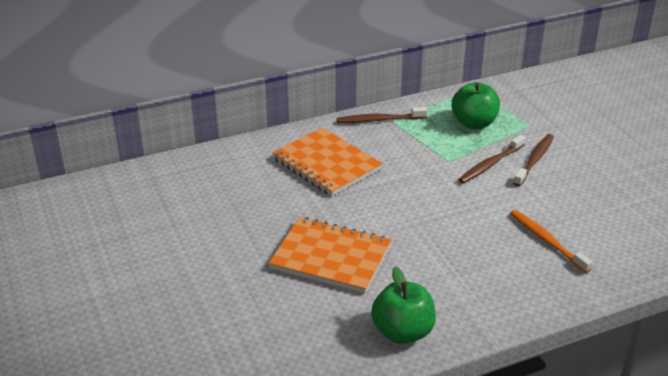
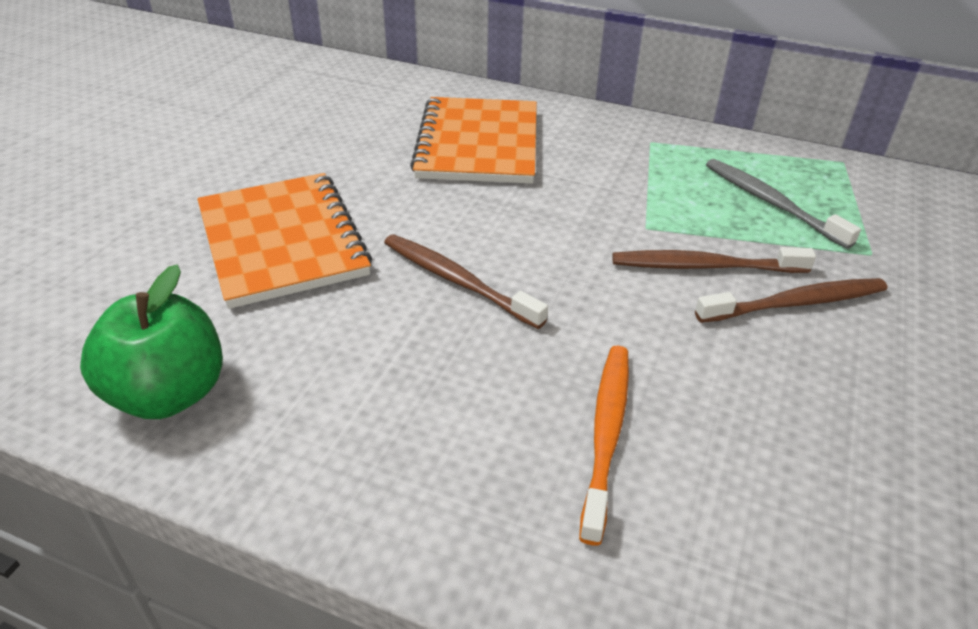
camera: 45 degrees right, 5 degrees up
(379, 120) = (634, 133): brown toothbrush -> brown toothbrush (457, 281)
(474, 123) = (771, 203): green apple -> grey toothbrush

